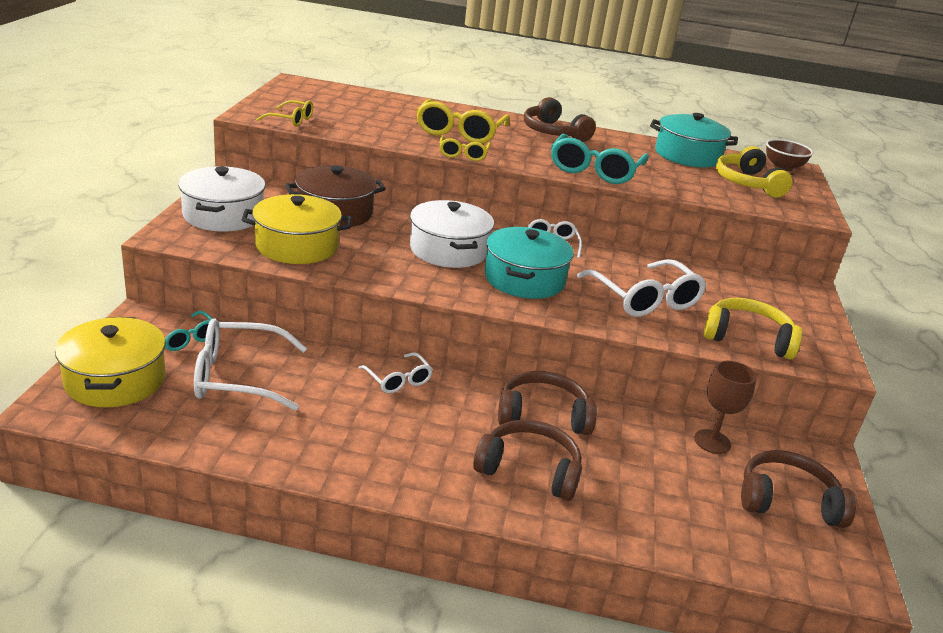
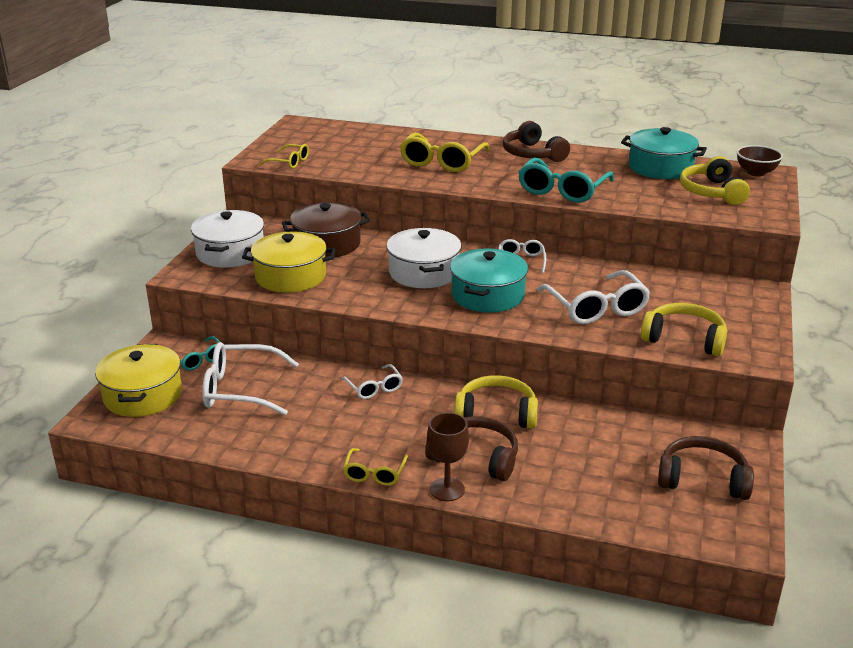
camera: 10 degrees right, 0 degrees up
(463, 154) = (440, 184): yellow glasses -> yellow glasses (374, 473)
(543, 415) = (496, 413): brown headphones -> yellow headphones
(712, 442) = (646, 432): brown goblet -> brown goblet (447, 489)

